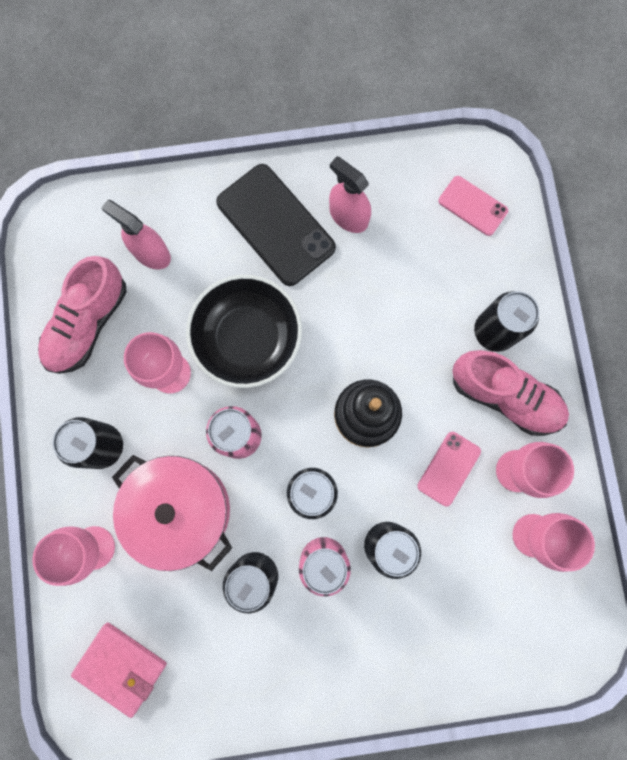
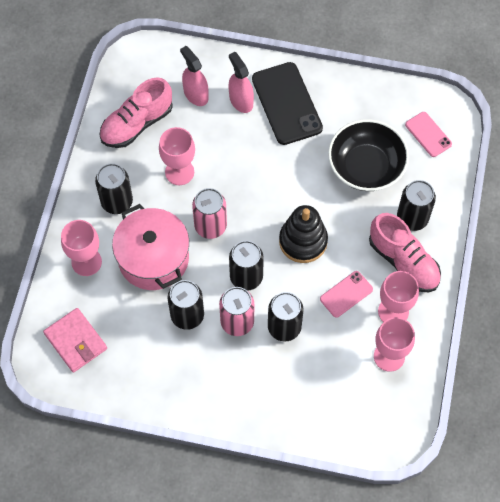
camera: 20 degrees right, 15 degrees down
(247, 338) = (240, 167): black bowl -> black bowl (366, 167)
(348, 216) = (339, 114): pink spray bottle -> pink spray bottle (241, 101)

